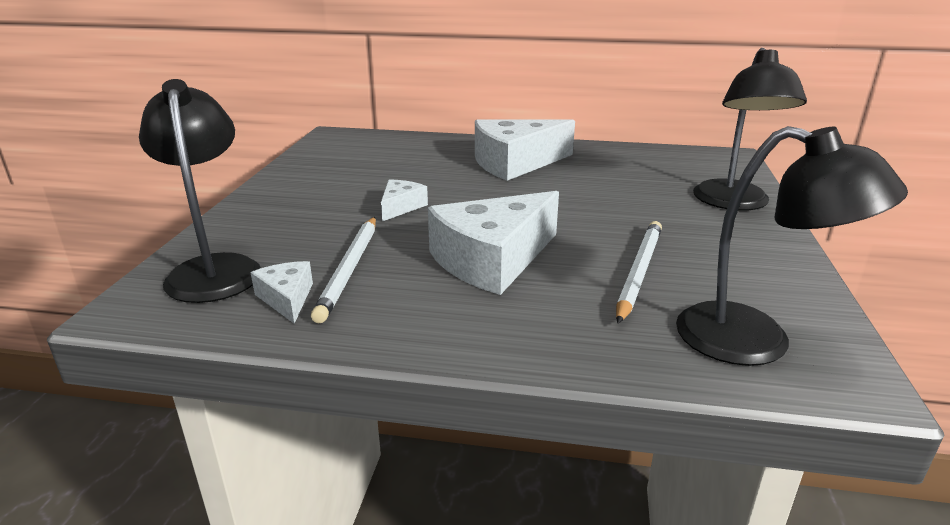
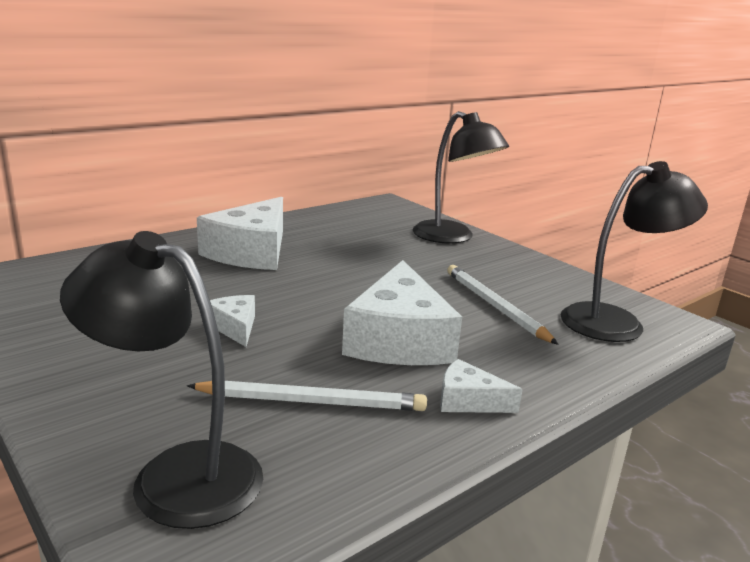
camera: 50 degrees left, 5 degrees down
(287, 298) = (315, 456): white cheese -> white cheese (468, 400)
(350, 269) = (312, 401): white pencil -> white pencil turned 45 degrees counterclockwise

